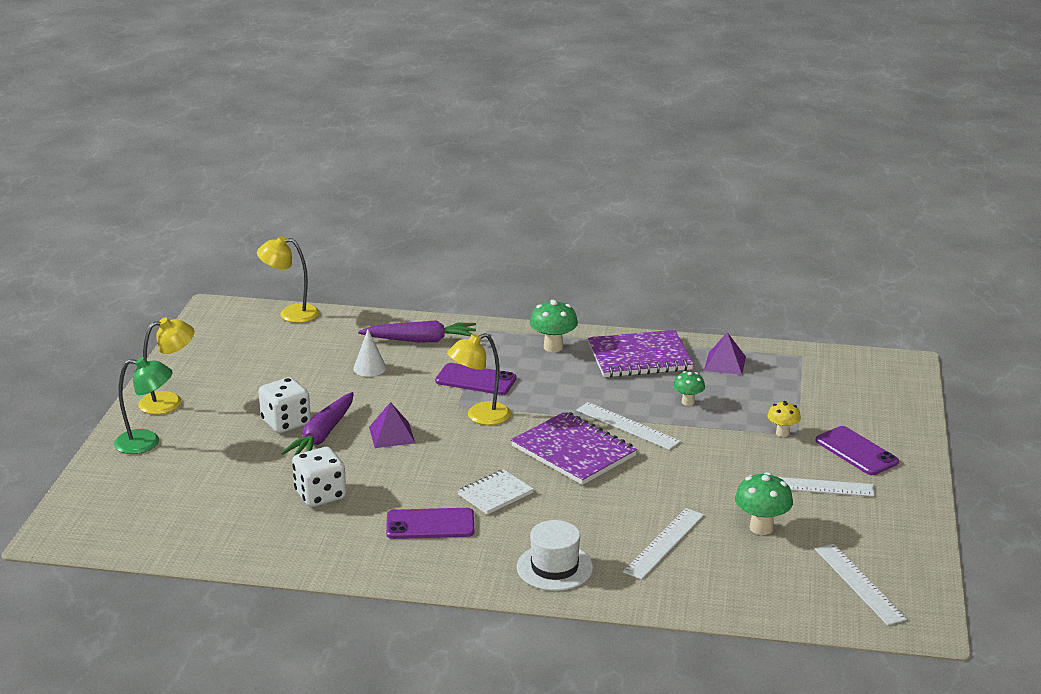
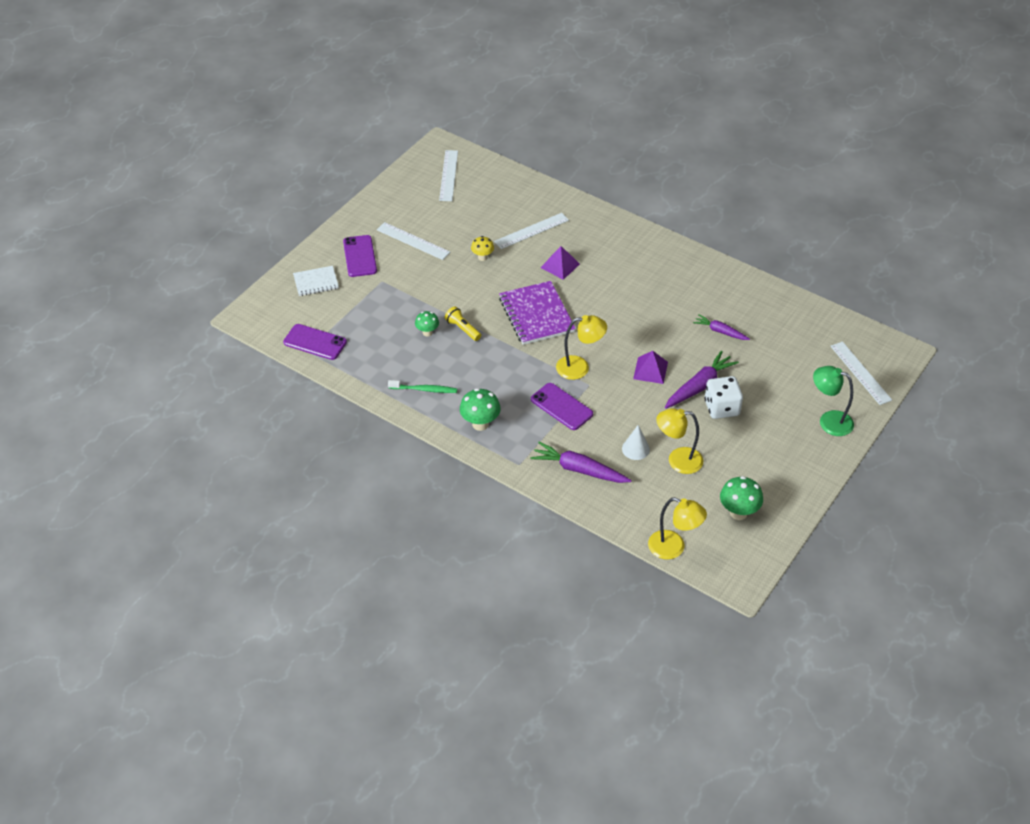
camera: 155 degrees left, 20 degrees up
(169, 401) = (804, 462): yellow lamp -> yellow lamp (677, 460)
(320, 495) = (720, 331): white dice -> purple carrot
(430, 524) = (660, 286): purple phone -> purple phone (315, 342)
(495, 494) = (608, 297): white notebook -> white notebook (316, 282)
(554, 567) = (604, 235): white hat -> none
(627, 426) = (485, 325): white ruler -> white ruler (860, 373)
(639, 357) = (424, 389): purple notebook -> green toothbrush
(650, 415) = (462, 329): none -> yellow flashlight
(725, 363) = (368, 361): purple pyramid -> purple pyramid (560, 265)
(761, 528) = (468, 223): green mushroom -> green mushroom (738, 513)
(782, 433) = (390, 285): yellow mushroom -> yellow mushroom (482, 257)

